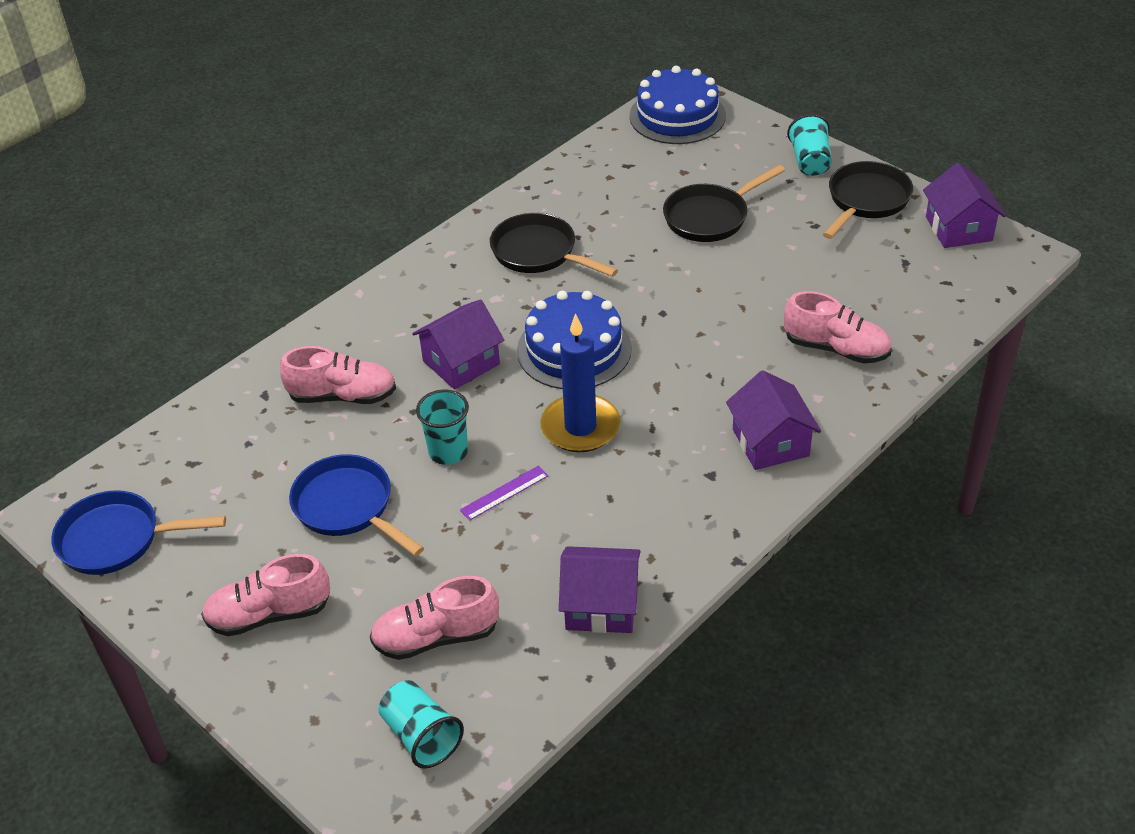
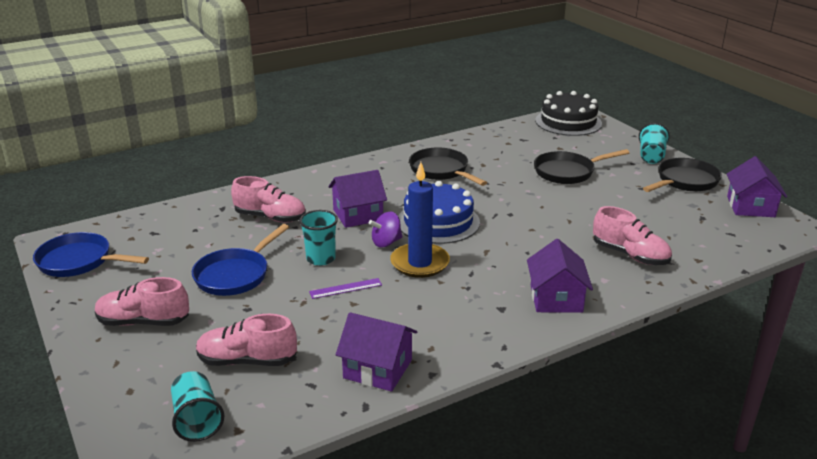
camera: 15 degrees right, 15 degrees down
(348, 507) = (235, 275): blue pan -> blue pan turned 120 degrees counterclockwise
(521, 402) = (386, 242): none -> purple spinning top
(677, 116) = (568, 122): blue cake -> black cake

